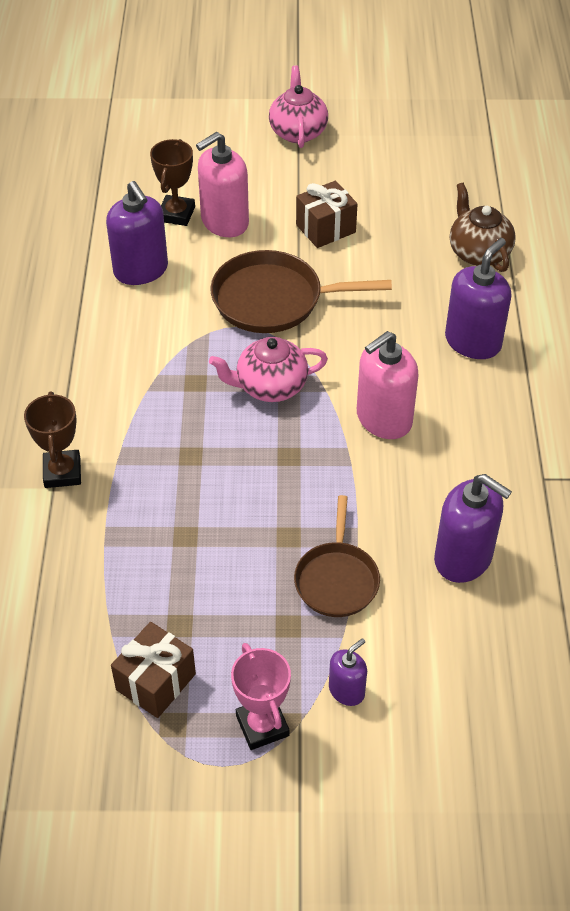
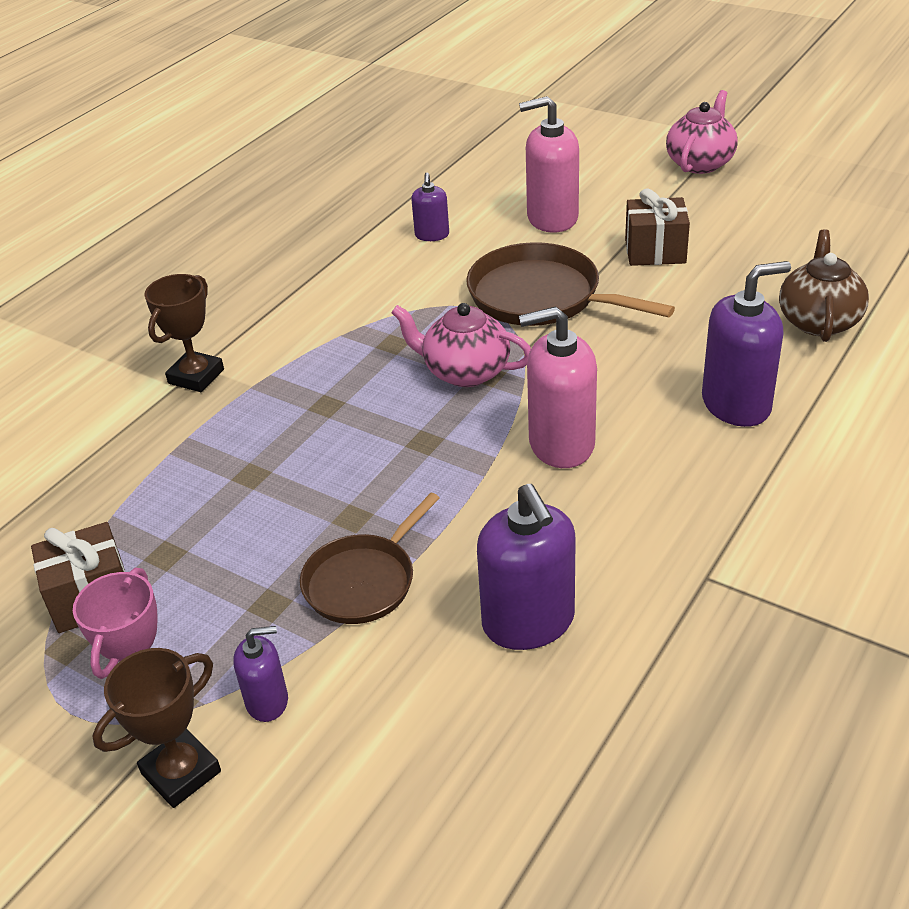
camera: 35 degrees right, 10 degrees down
(141, 270) = (432, 235): purple soap dispenser -> purple soap dispenser, size x0.54
(176, 214) = (510, 199): brown trophy -> brown trophy (181, 772)

